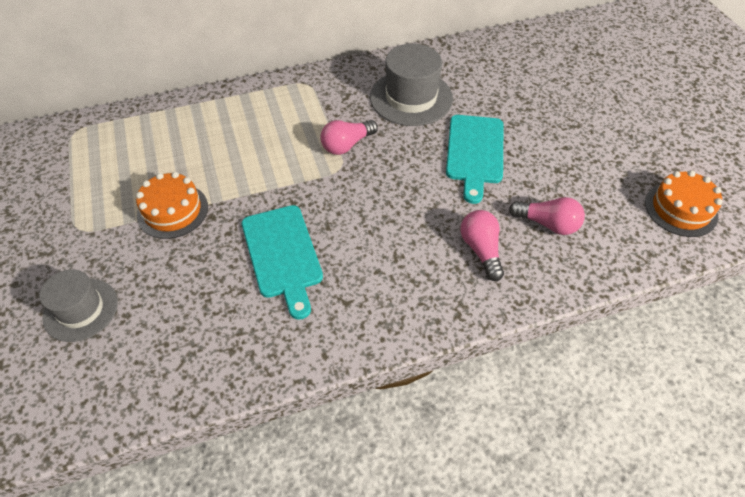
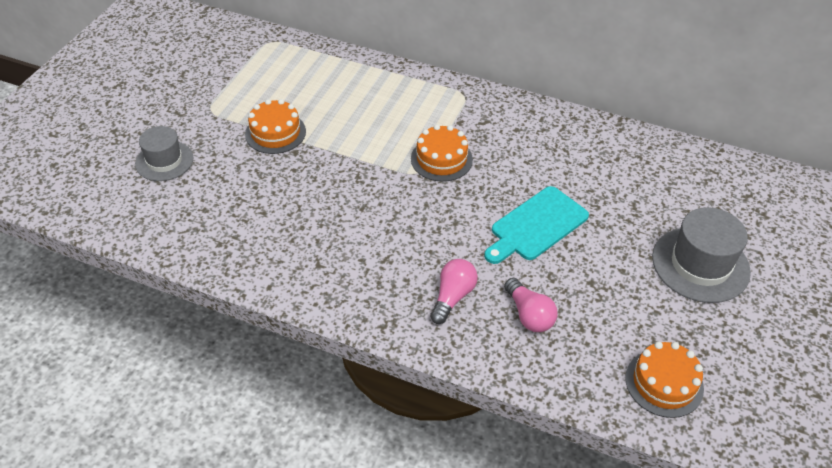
camera: 40 degrees right, 5 degrees down
(282, 255) = (312, 207): turquoise cutting board -> none
(347, 145) = (441, 159): pink light bulb -> orange cake
(411, 98) = (535, 153): grey hat -> grey hat (700, 264)

